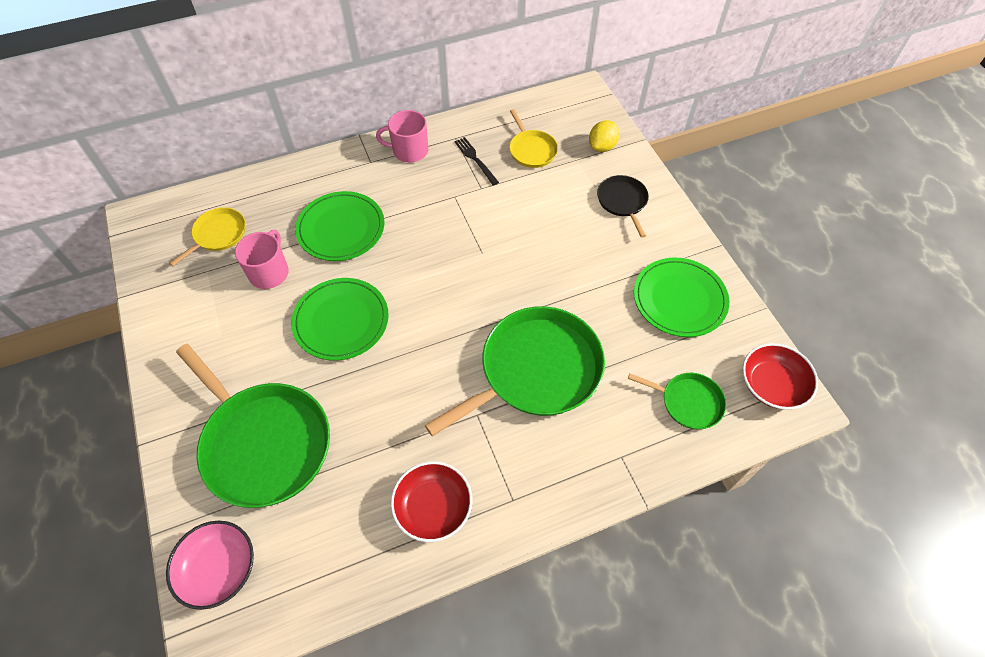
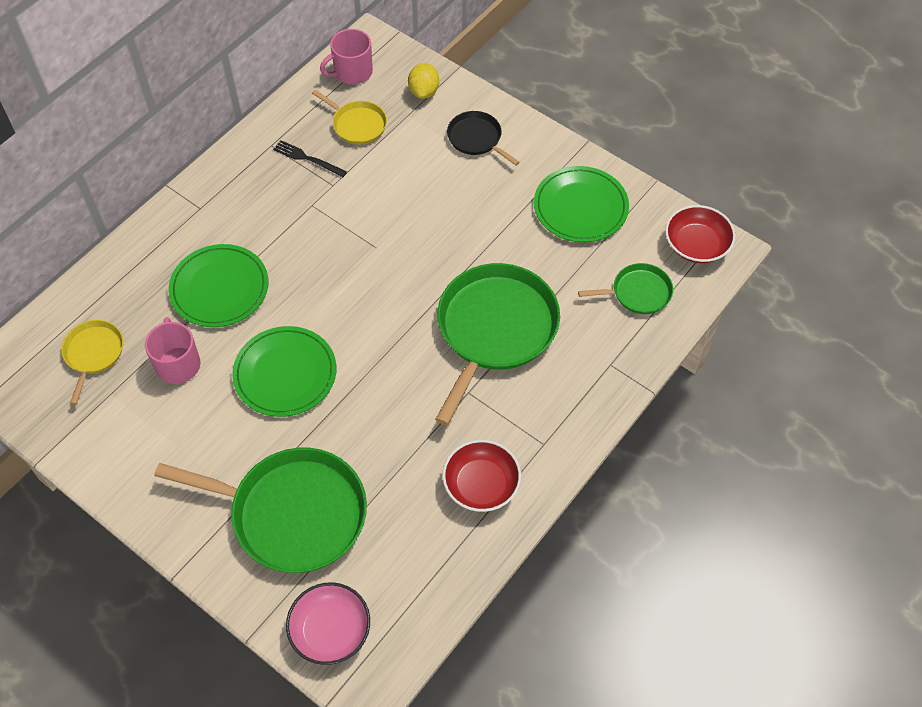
camera: 30 degrees left, 0 degrees up
(409, 151) = (232, 179): pink mug -> pink mug (352, 72)

